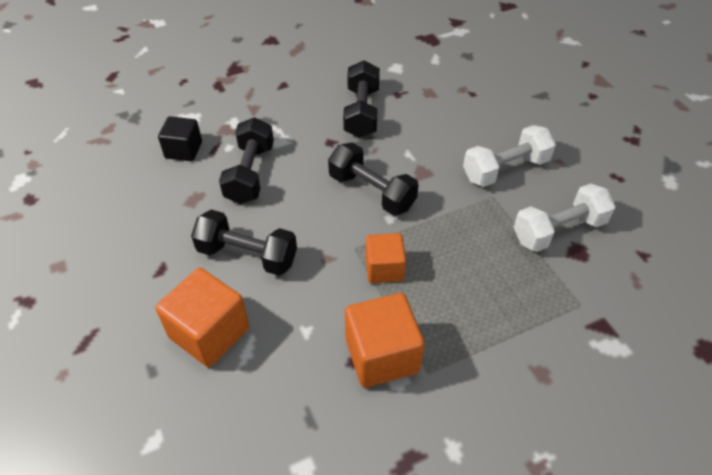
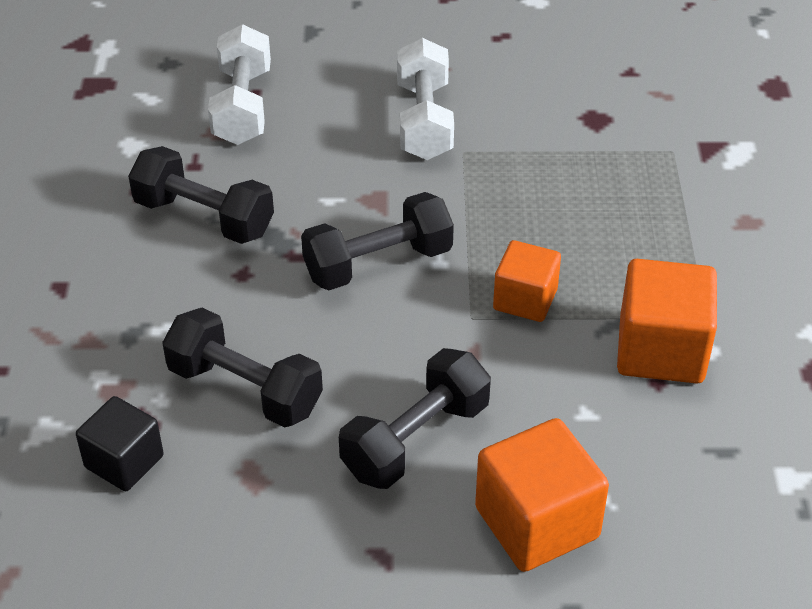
camera: 65 degrees left, 5 degrees down
(558, 230) = (555, 120): white dumbbell -> white dumbbell (242, 107)

